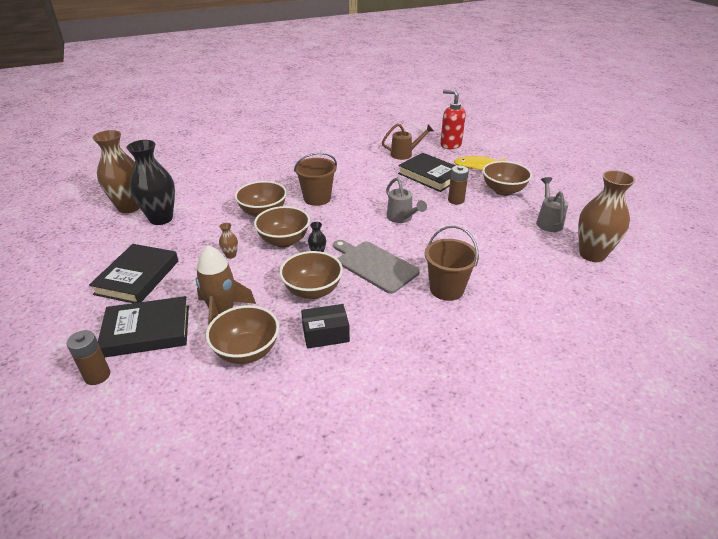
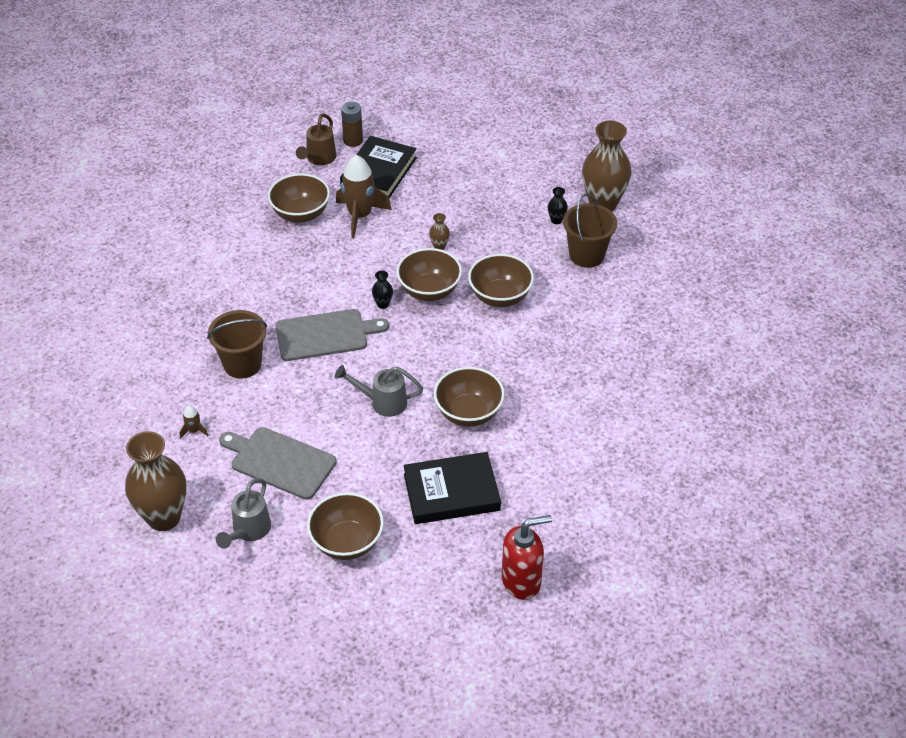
camera: 125 degrees right, 10 degrees up
(137, 277) = (459, 182): black book -> none
(161, 218) = (556, 220): black vase -> black vase, size x0.41
(312, 291) = (332, 277): brown bowl -> brown bowl (468, 413)
(317, 198) = (492, 352): brown bucket -> brown bucket (586, 255)
(325, 334) = (273, 261): black box -> none
(405, 154) = (536, 505): brown watering can -> brown watering can (319, 159)
(456, 200) = (371, 476): brown battery -> none
(478, 166) = (430, 566): yellow fish -> none
(493, 233) = (279, 462): none -> grey cutting board
(525, 279) = (194, 431): none -> brown rocket
(548, 221) = (248, 531): grey watering can -> grey watering can turned 75 degrees clockwise

